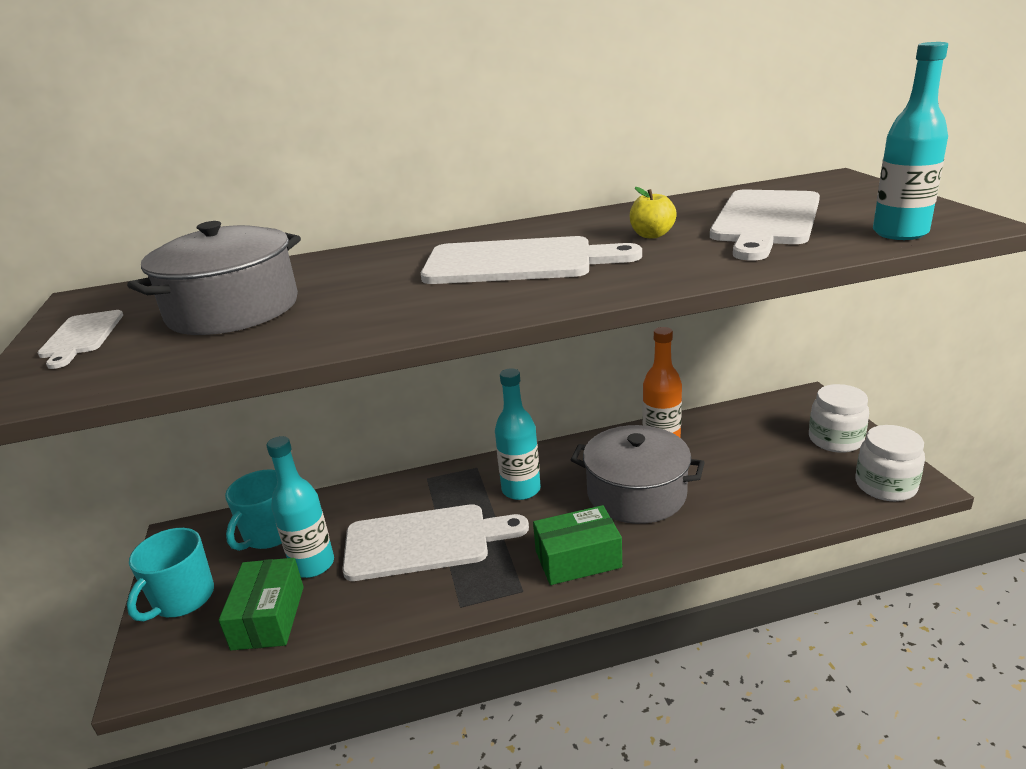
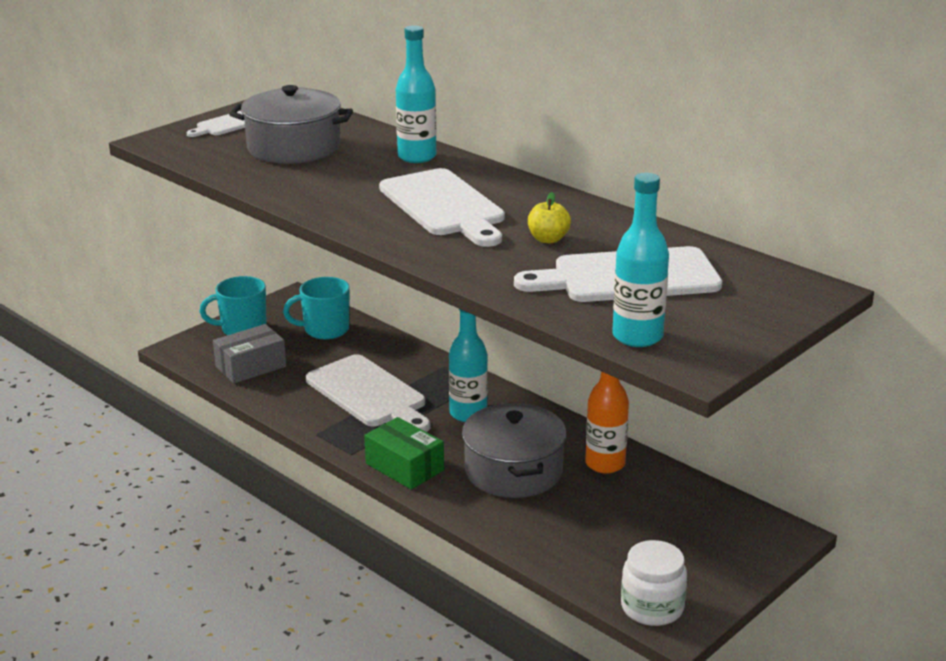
camera: 55 degrees right, 0 degrees up
(268, 617) = (251, 366): green box -> grey box
(313, 565) = (309, 360): turquoise bottle -> turquoise bottle (417, 157)
(835, 440) = (712, 565): white jar -> none

